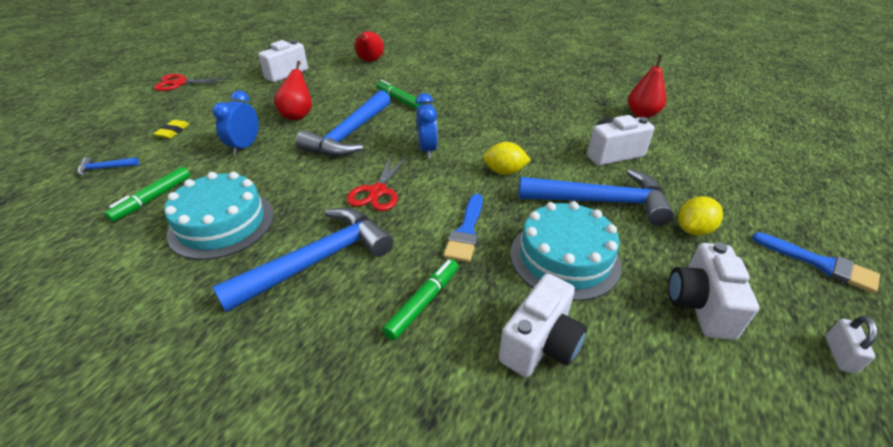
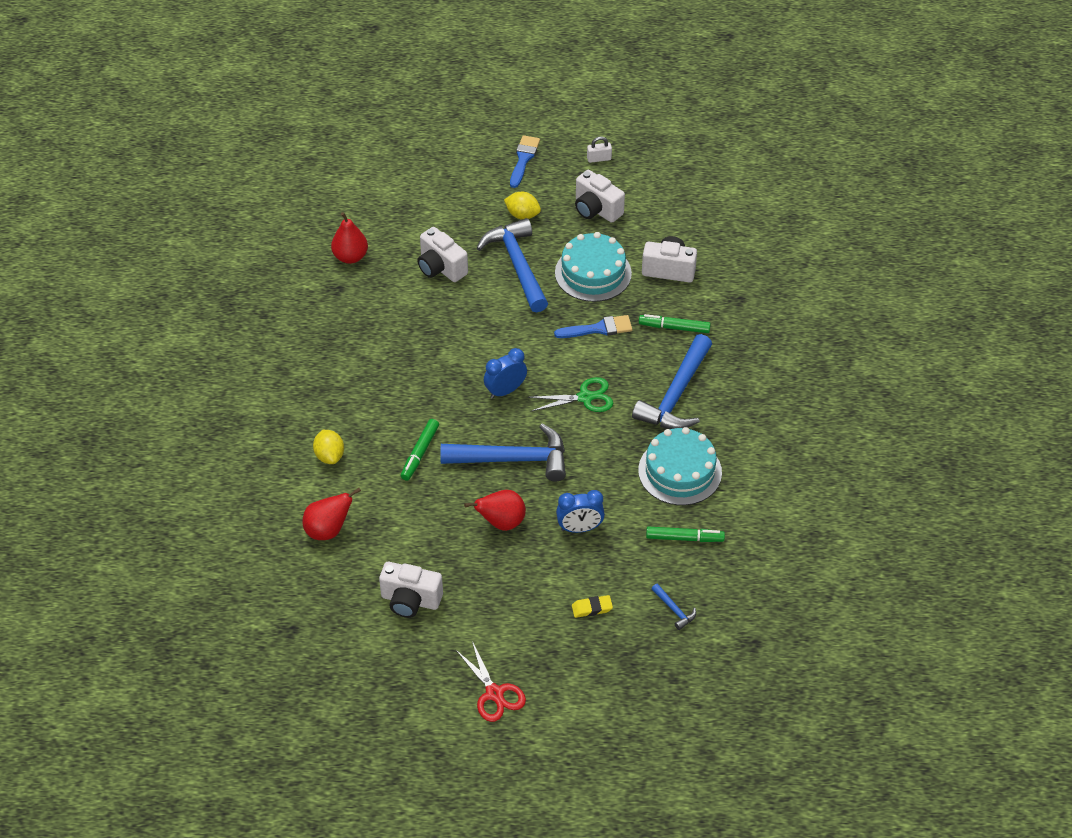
camera: 115 degrees left, 10 degrees up
(317, 260) = (676, 395): blue hammer -> blue hammer turned 90 degrees counterclockwise
(377, 191) = (585, 397): red scissors -> green scissors
(504, 171) = (509, 329): yellow lemon -> yellow lemon (329, 456)
(700, 305) = (596, 209): white camera -> white camera turned 60 degrees clockwise

